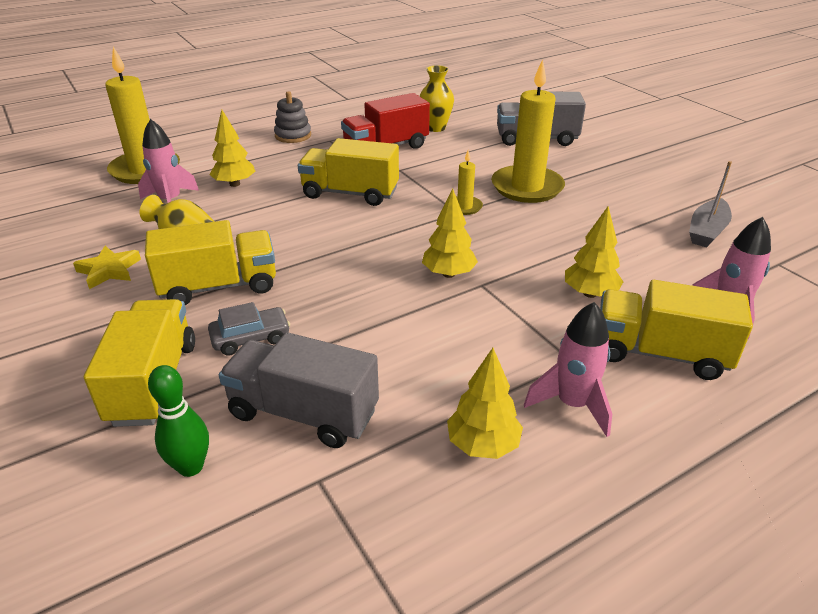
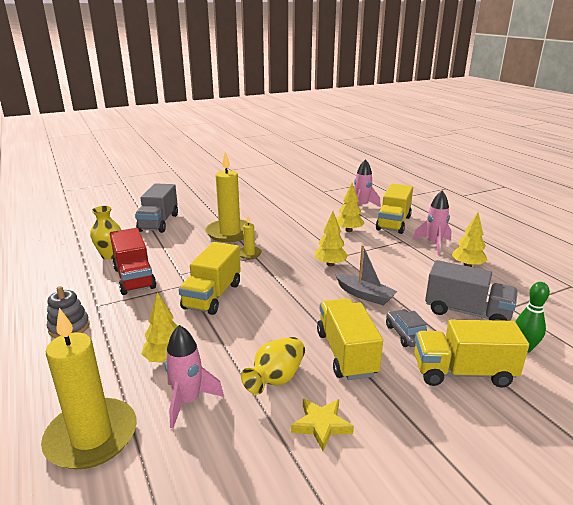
camera: 85 degrees left, 10 degrees down
(303, 413) = (467, 312): grey truck -> grey truck turned 90 degrees counterclockwise
(707, 231) = (293, 198): grey boat -> grey boat (365, 295)

